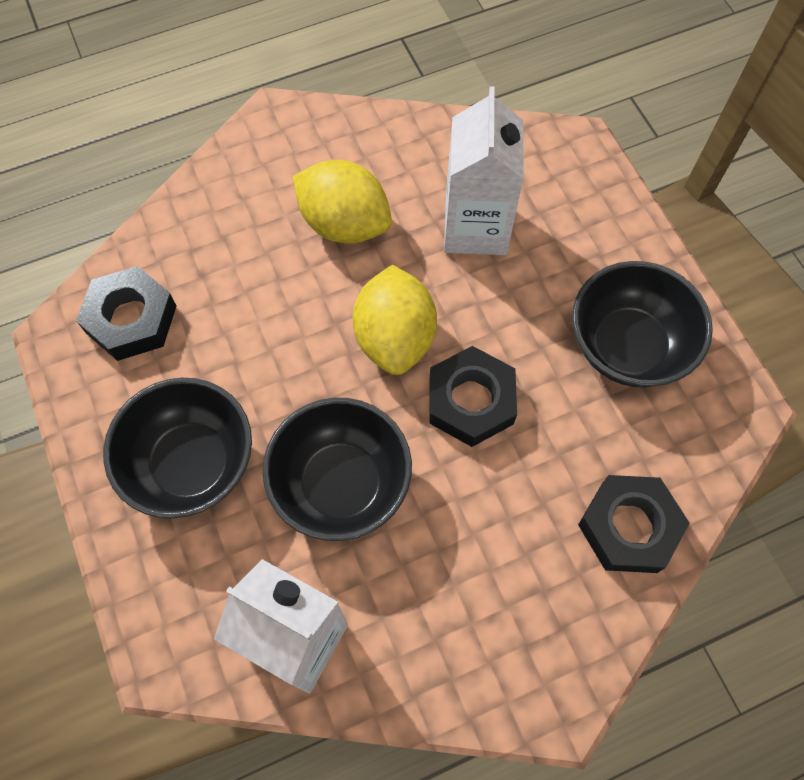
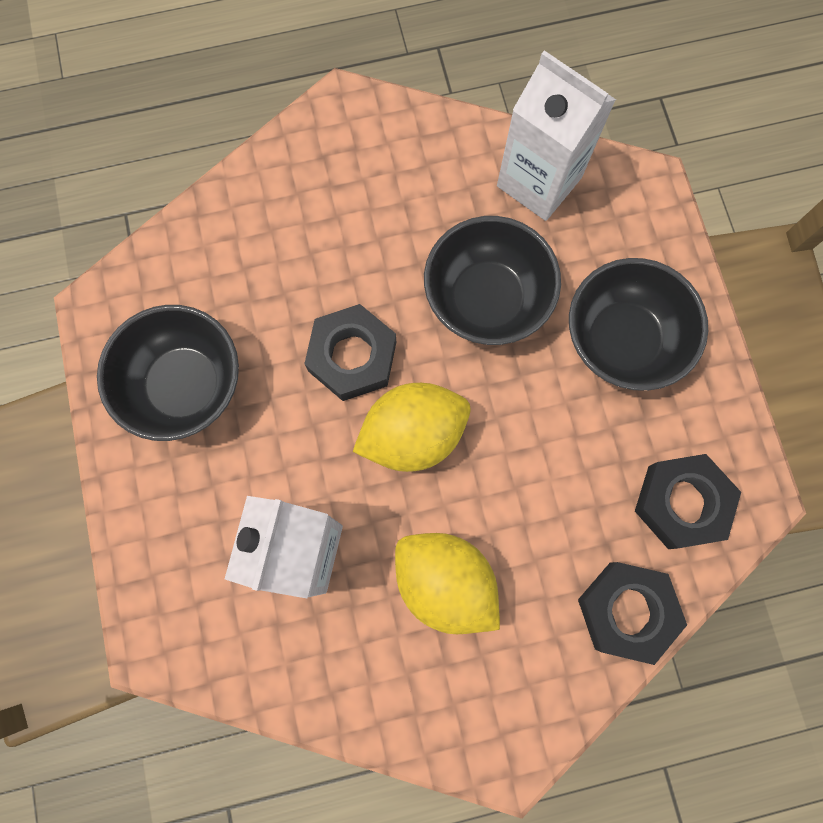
camera: 170 degrees left, 10 degrees up
(395, 338) = (413, 434): yellow lemon -> yellow lemon turned 60 degrees clockwise
(629, 527) = (243, 222): black nut -> black nut (627, 611)

